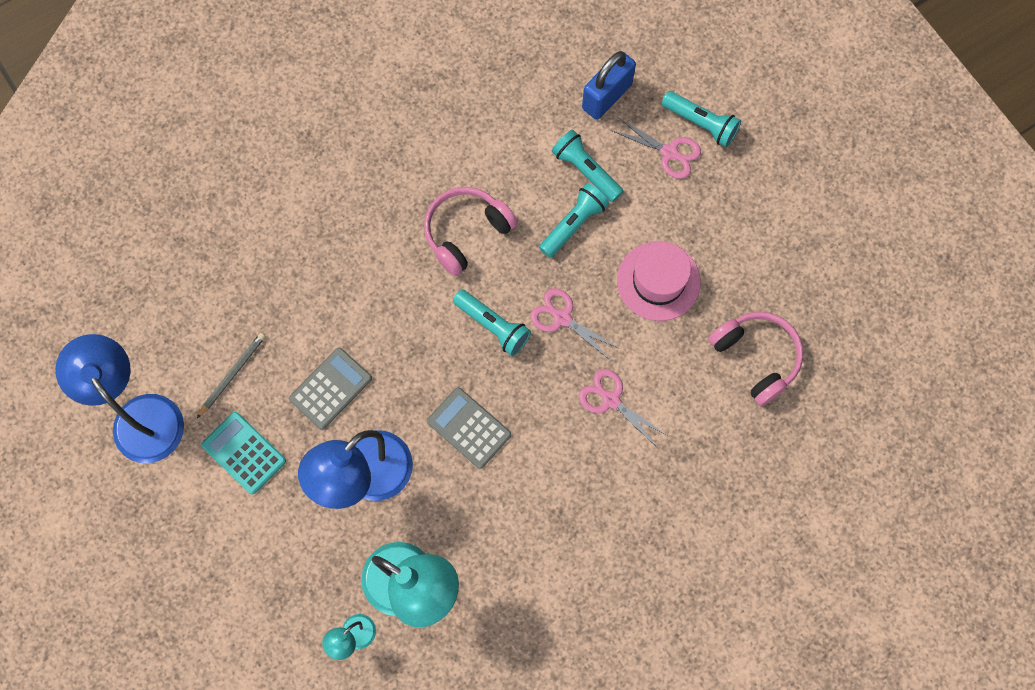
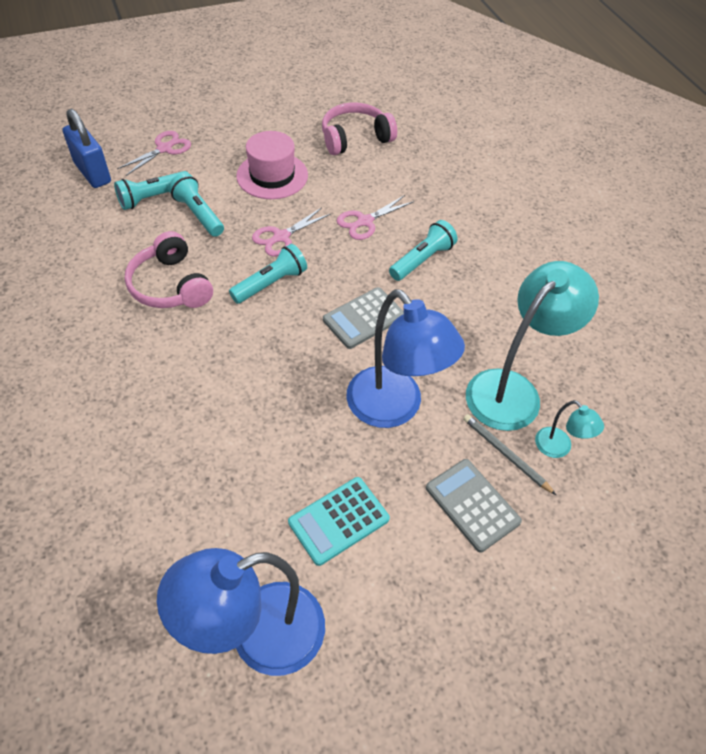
camera: 80 degrees left, 20 degrees down
(232, 374) = (241, 518): grey pencil -> grey pencil (505, 454)
(330, 388) = (290, 423): grey calculator -> grey calculator (472, 505)
(701, 123) = (149, 128): turquoise flashlight -> turquoise flashlight (422, 260)

